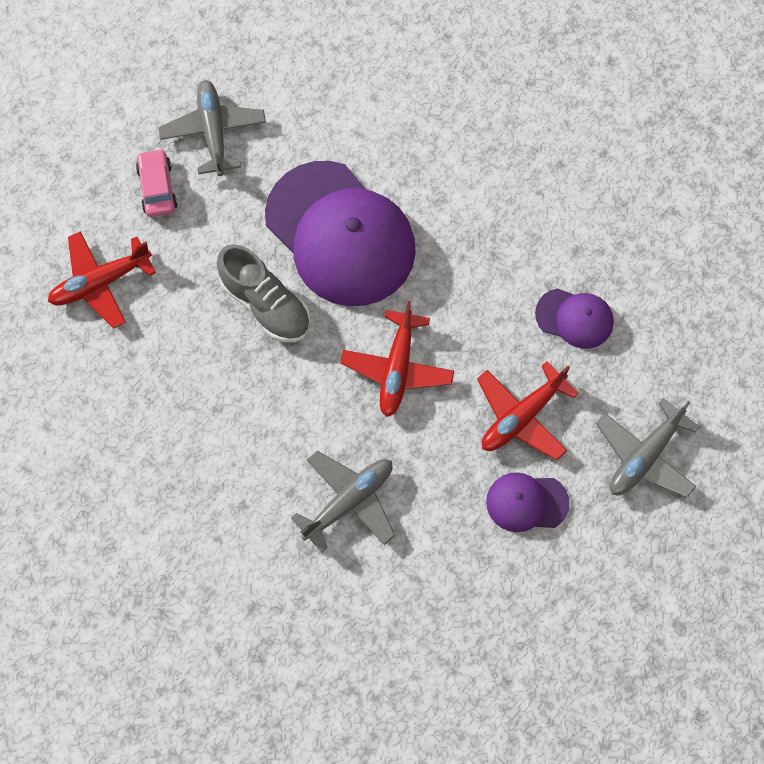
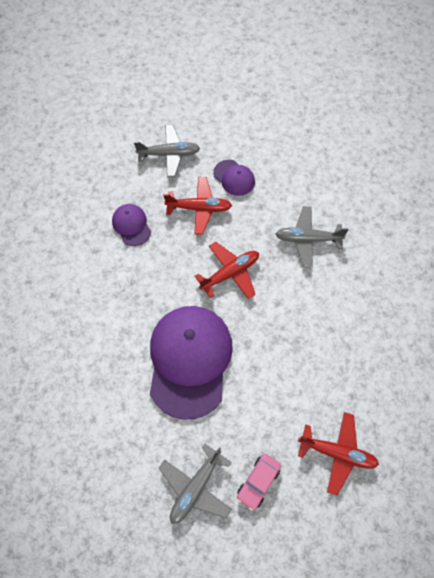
camera: 135 degrees left, 5 degrees down
(266, 304) = (261, 359): grey shoe -> none

